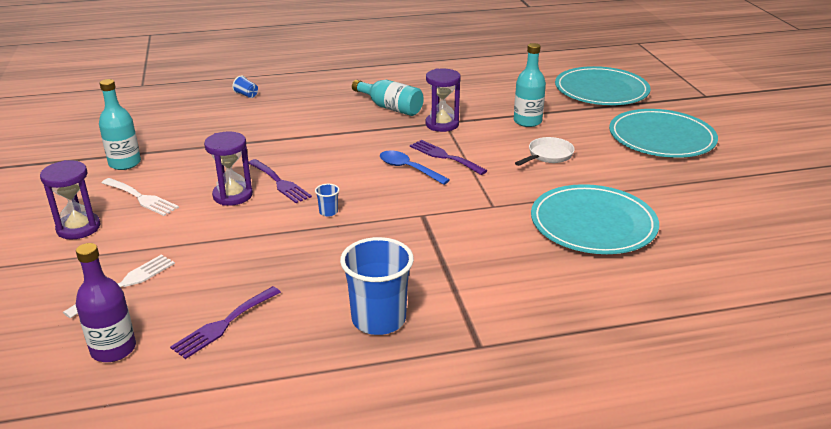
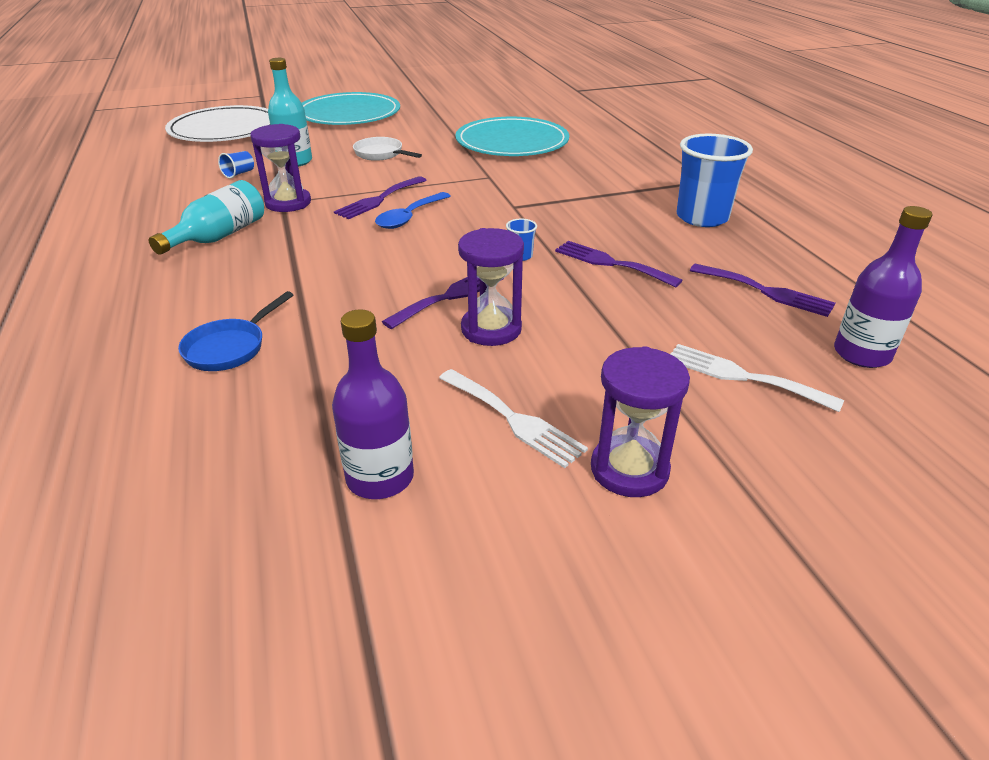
camera: 95 degrees left, 5 degrees up
(125, 163) = (380, 478): turquoise bottle -> purple bottle
(141, 198) = (513, 419): white fork -> white fork turned 105 degrees clockwise
(246, 95) = (85, 376): blue cup -> blue cup (239, 174)
(254, 123) = (230, 348): none -> blue pan
(302, 251) = (611, 263): none -> purple fork
(601, 90) = (225, 129): turquoise plate -> white plate

